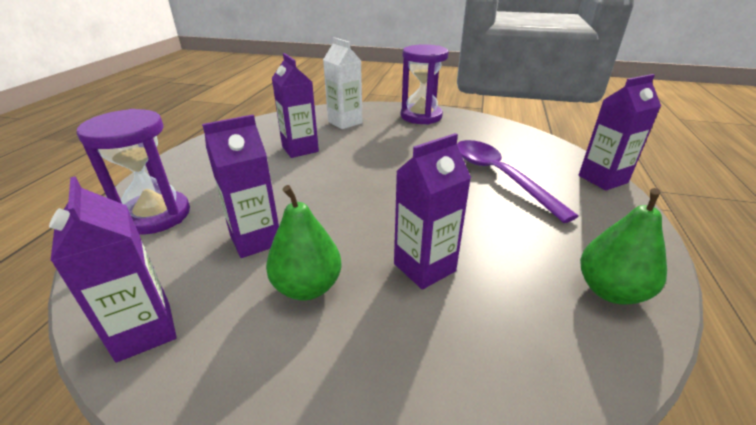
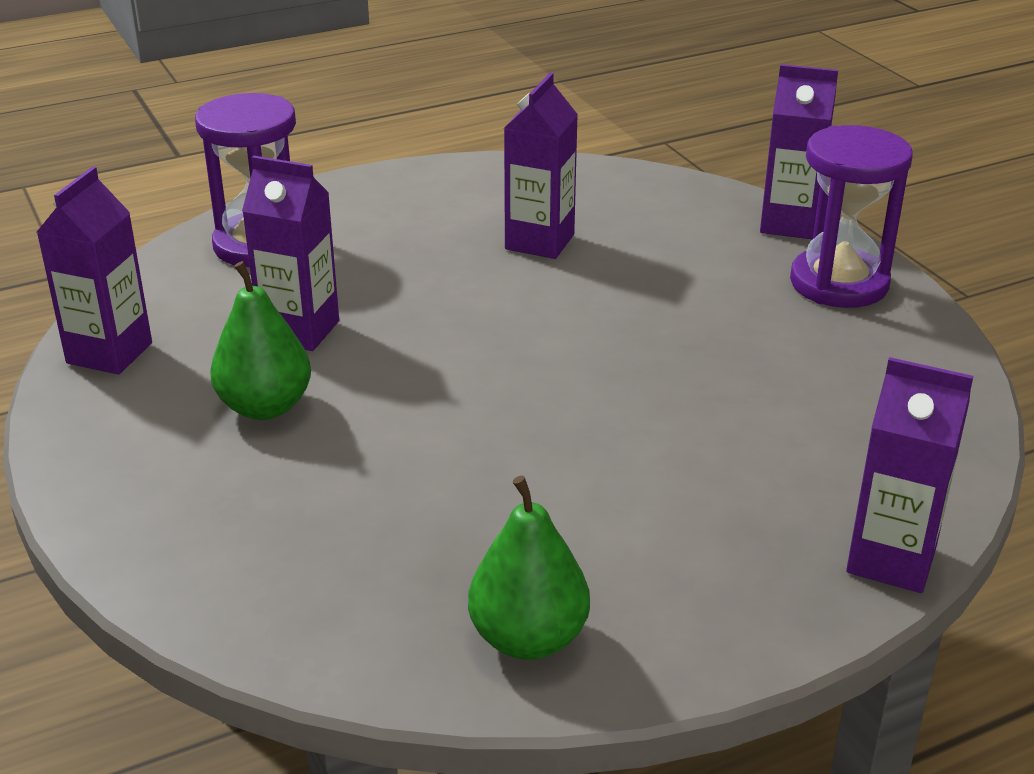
camera: 50 degrees right, 0 degrees up
(345, 122) = (686, 229): white carton -> none
(424, 267) = (394, 469): purple carton -> purple carton (789, 224)
(499, 176) = (727, 446): purple spoon -> none

